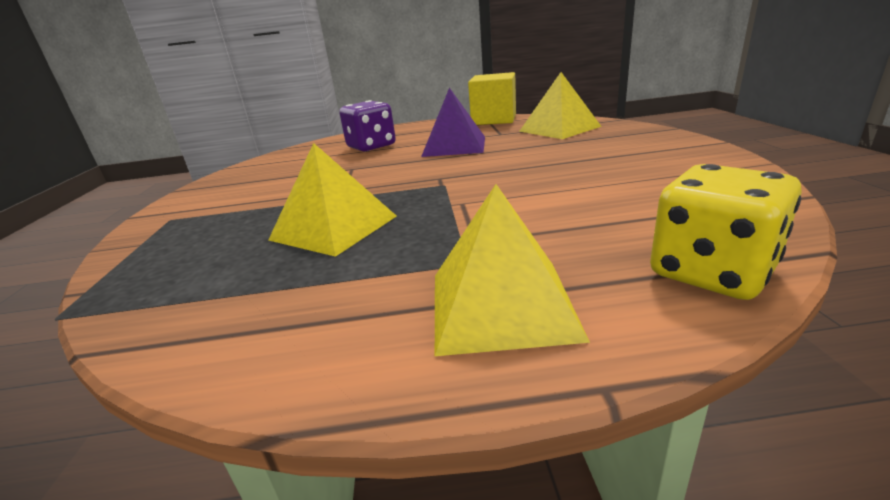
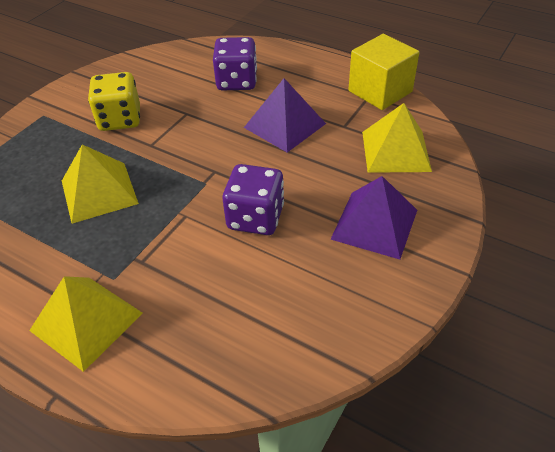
camera: 35 degrees right, 20 degrees up
(529, 179) = (255, 218): none -> purple dice
(621, 150) = (374, 224): none -> purple pyramid
(711, 272) = (193, 379): yellow dice -> yellow dice (120, 119)

